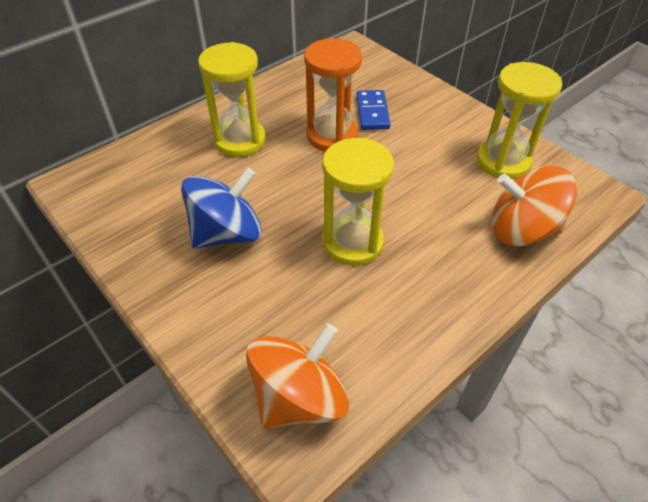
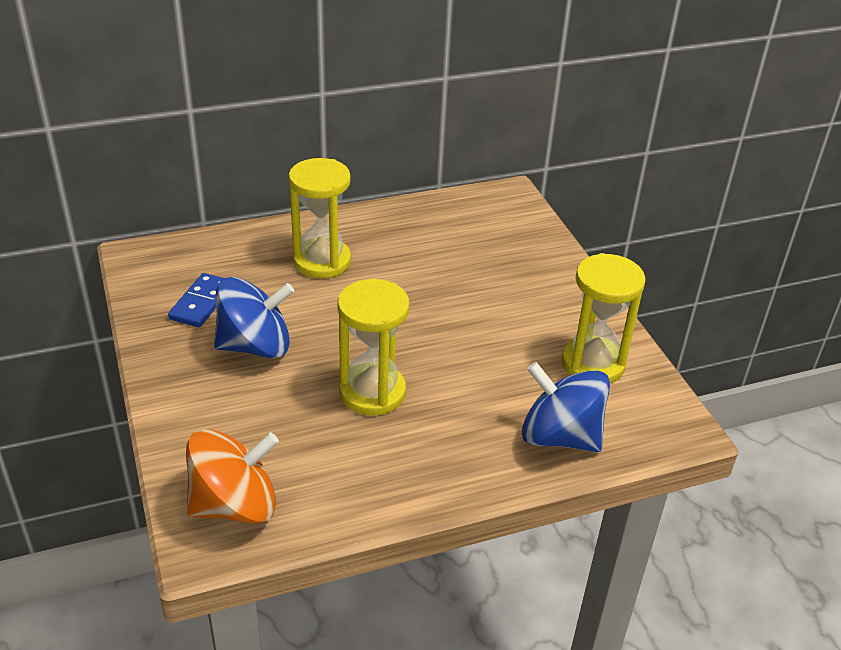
camera: 20 degrees right, 10 degrees down
(332, 136) = (421, 283): orange hourglass -> none
(372, 112) = (482, 271): blue domino -> blue domino (202, 303)
(521, 230) = (560, 436): orange spinning top -> blue spinning top

